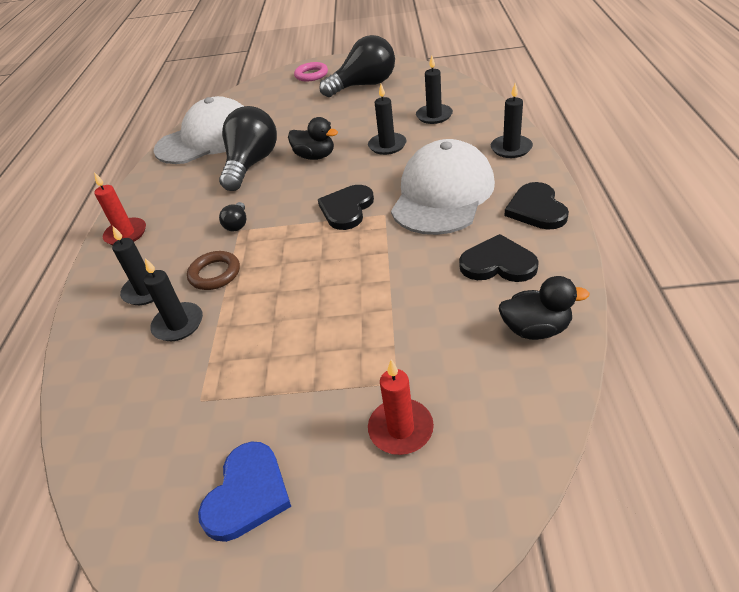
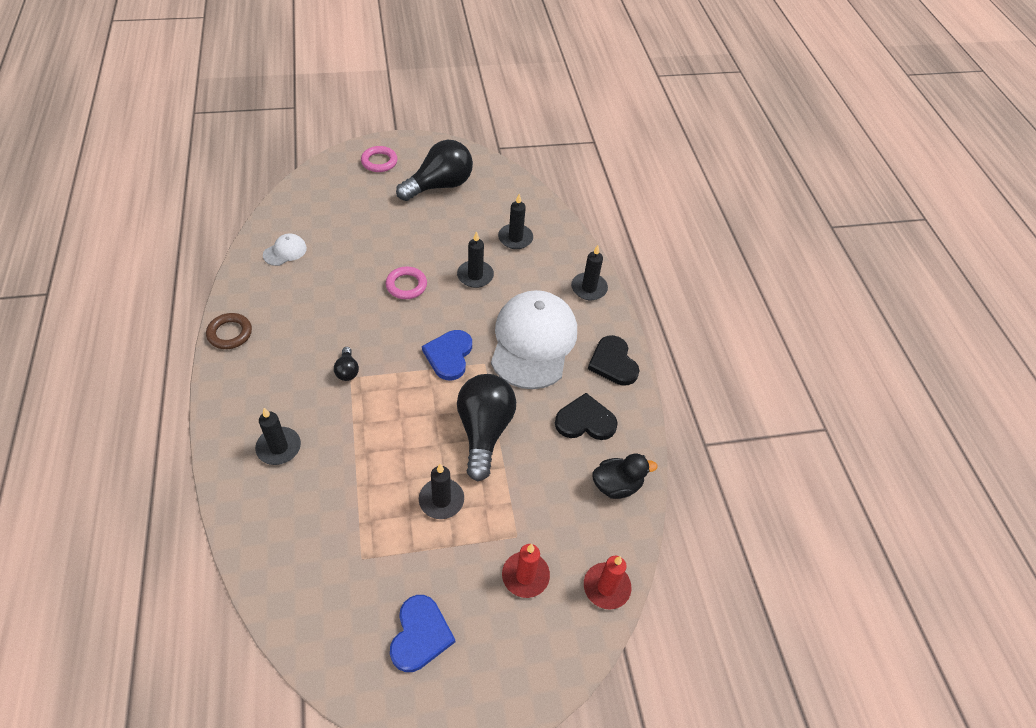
camera: 20 degrees left, 10 degrees up
(126, 234) = (235, 379): red candle -> red candle (606, 587)
(178, 324) = (321, 484): black candle -> black candle (441, 500)
(207, 139) = (285, 251): white cap -> white cap, size x0.41
(215, 274) = (340, 429): brown ring -> brown ring (230, 333)
(251, 164) = (343, 292): black light bulb -> black light bulb (484, 431)
(315, 156) = (406, 285): black duck -> pink ring
(347, 209) = (449, 355): black heart -> blue heart

